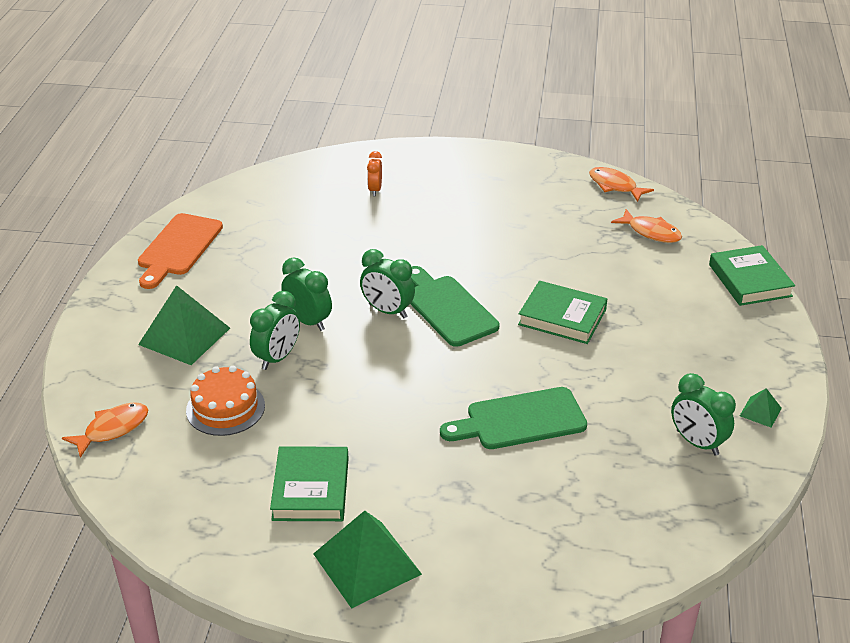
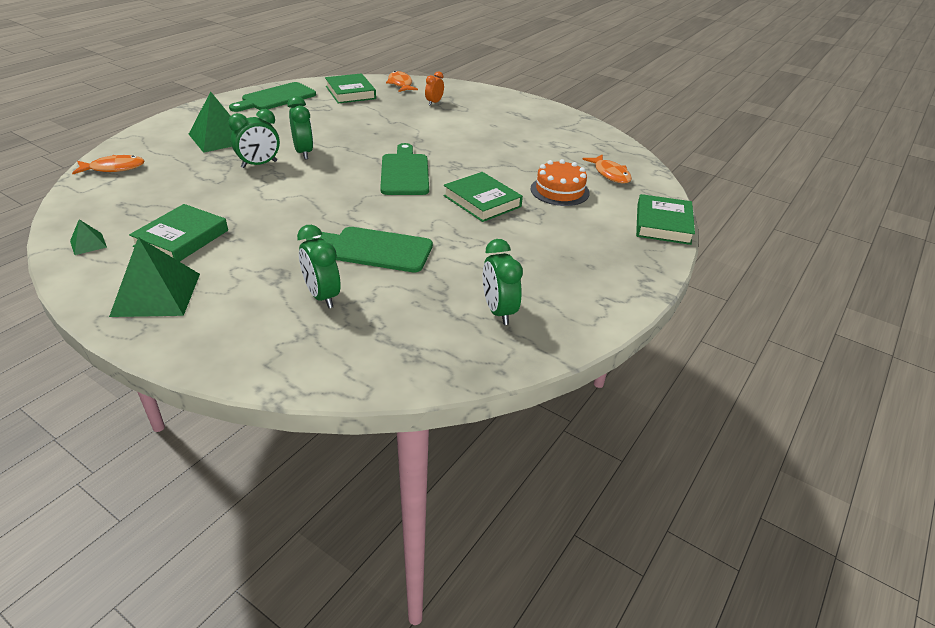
camera: 25 degrees right, 0 degrees up
(178, 248) = (276, 98): orange cutting board -> green cutting board
(225, 408) = (192, 179): orange cake -> orange cake (559, 191)
(260, 207) = (350, 92): none -> green book
(387, 311) = (362, 162): green clock -> green clock (322, 296)
(615, 186) = (611, 142): orange fish -> orange fish (400, 84)
(760, 412) = (579, 310): green pyramid -> green pyramid (88, 244)

